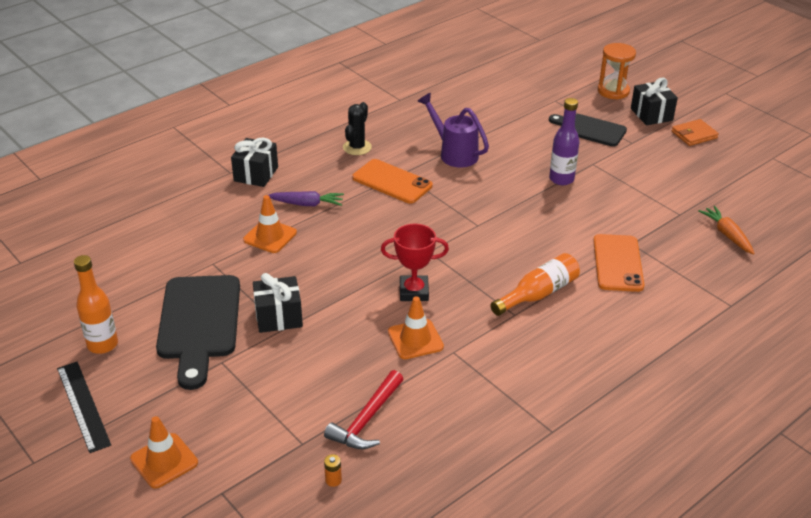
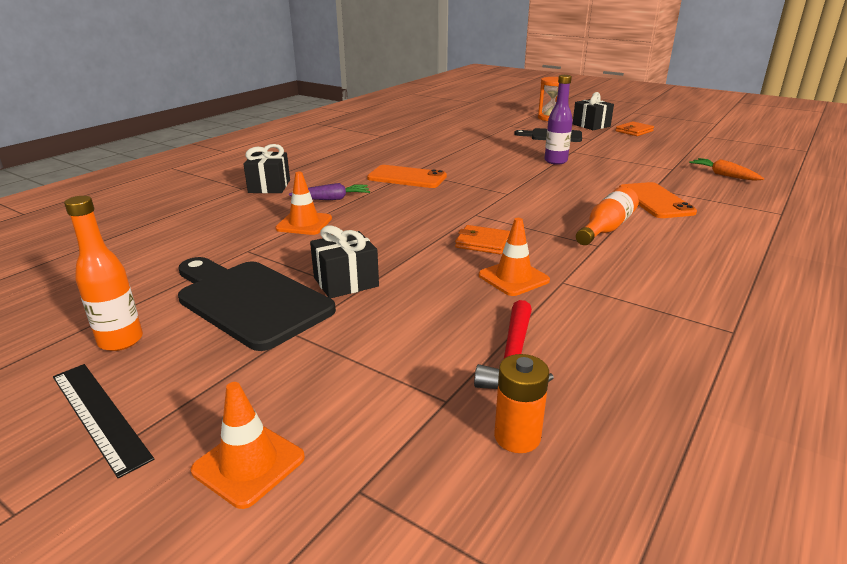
camera: 15 degrees left, 10 degrees down
(199, 323) = (249, 301): black cutting board -> black cutting board turned 150 degrees clockwise
(333, 480) = (517, 437): orange battery -> orange battery, size x1.88
(357, 147) = (360, 162): black cactus -> none
(414, 292) = (483, 243): red trophy -> orange wallet
(454, 153) = (451, 157): purple watering can -> none

